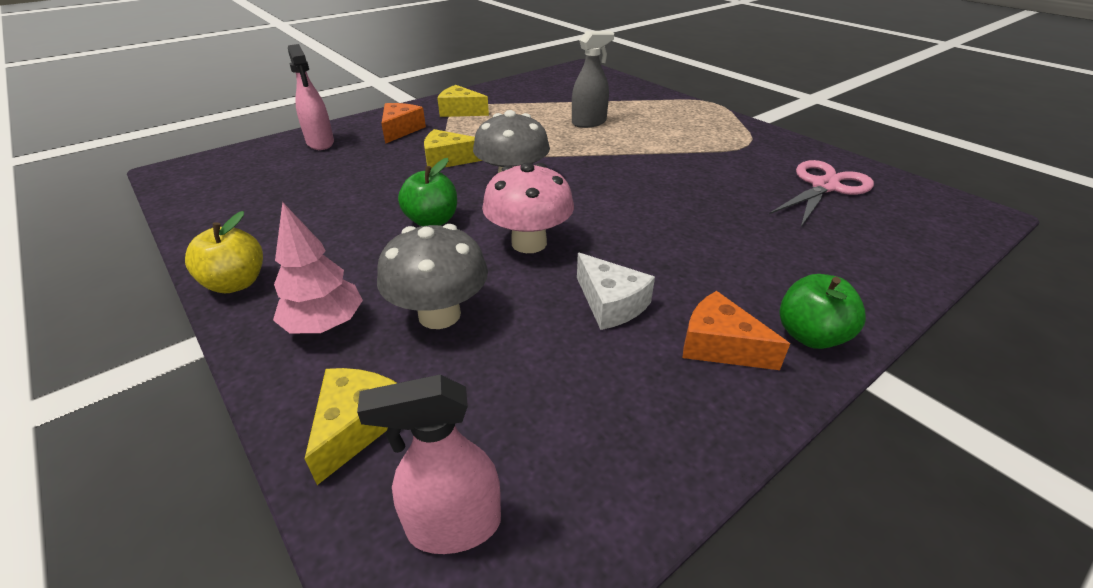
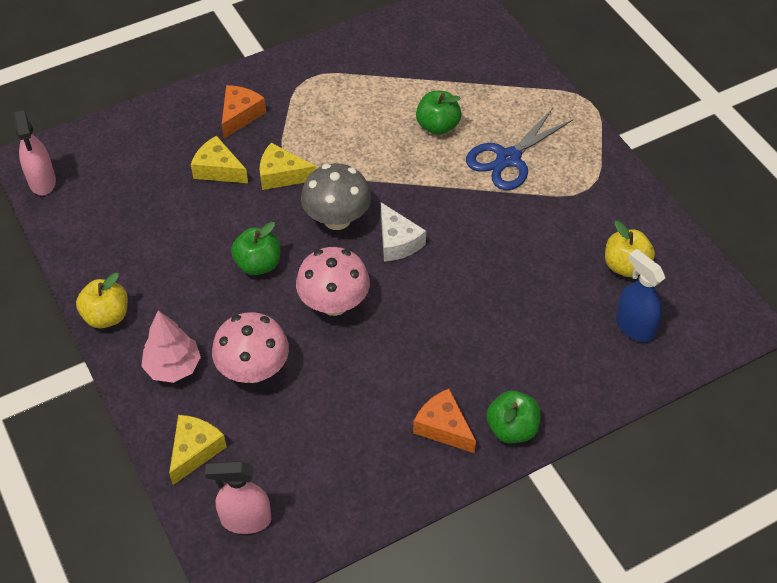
camera: 10 degrees right, 15 degrees up
(320, 143) = (161, 129): pink spray bottle -> pink spray bottle (42, 181)
(439, 314) = (253, 370): grey mushroom -> pink mushroom
(460, 111) = (305, 86): yellow cheese -> yellow cheese (218, 169)
(589, 122) = (437, 126): grey spray bottle -> green apple
(610, 303) = (380, 378): white cheese -> white cheese (397, 242)
(664, 134) = (508, 159): none -> blue scissors
(824, 186) = (625, 266): pink scissors -> yellow apple
(873, 227) = (634, 326): none -> blue spray bottle

